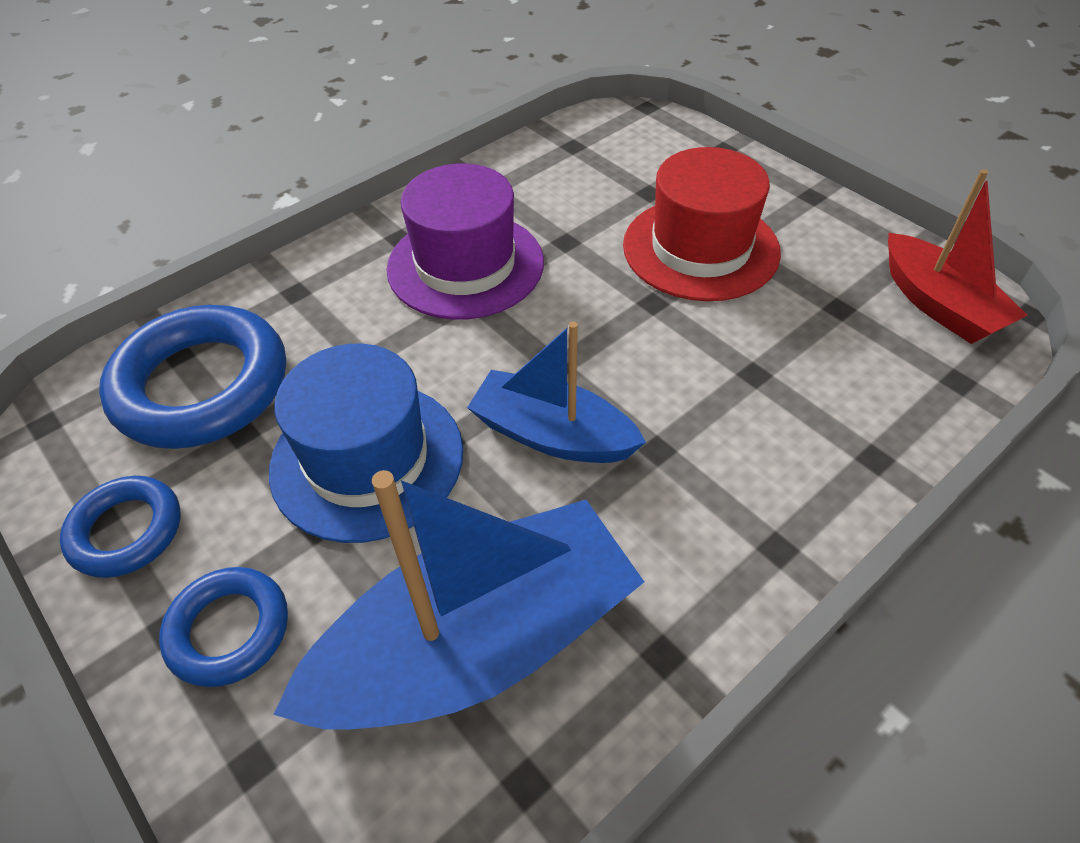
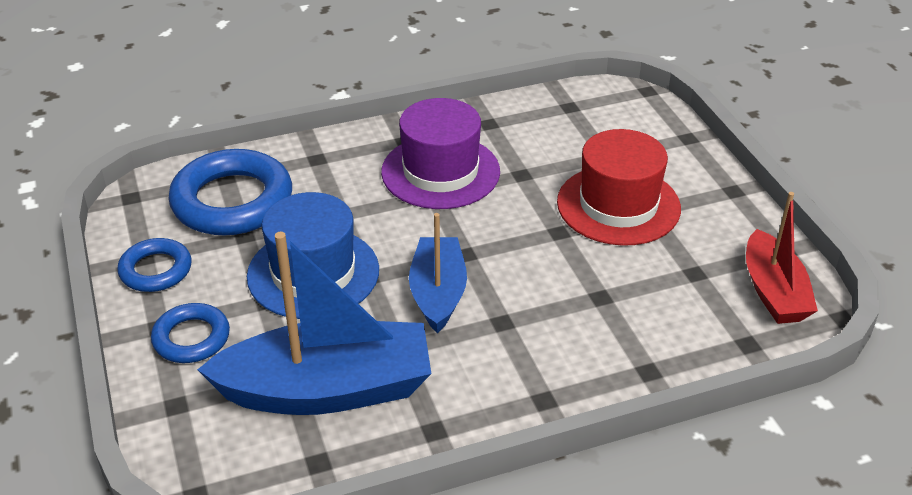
camera: 20 degrees right, 10 degrees down
(552, 435) = (438, 293): blue boat -> blue boat turned 45 degrees clockwise

